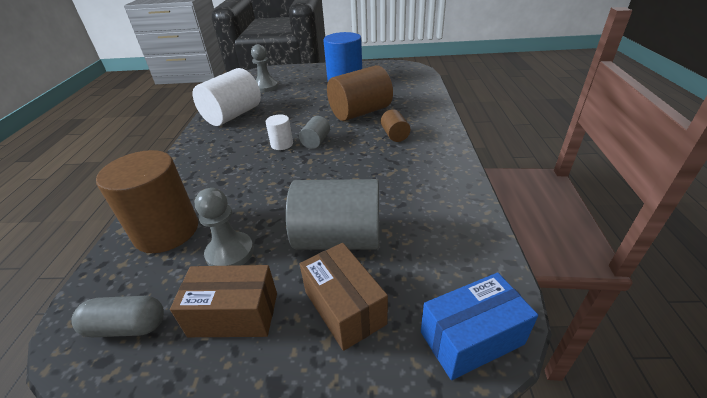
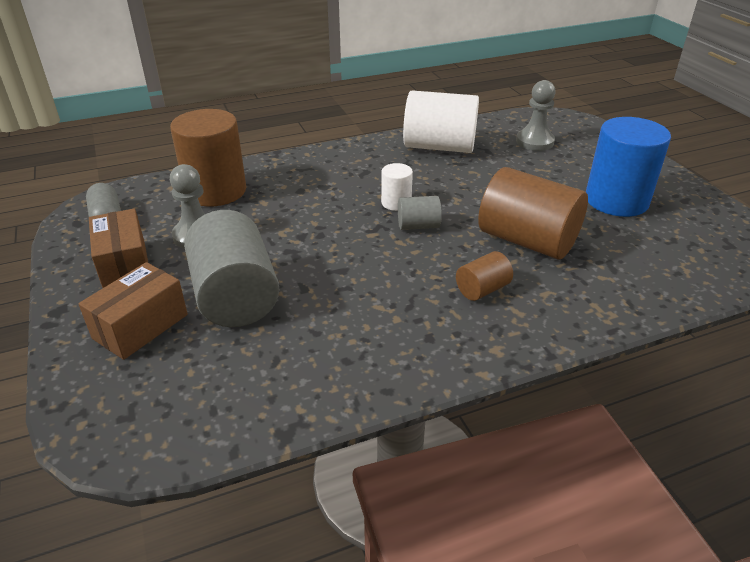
camera: 65 degrees right, 0 degrees up
(471, 338) = (112, 425): blue box -> none

